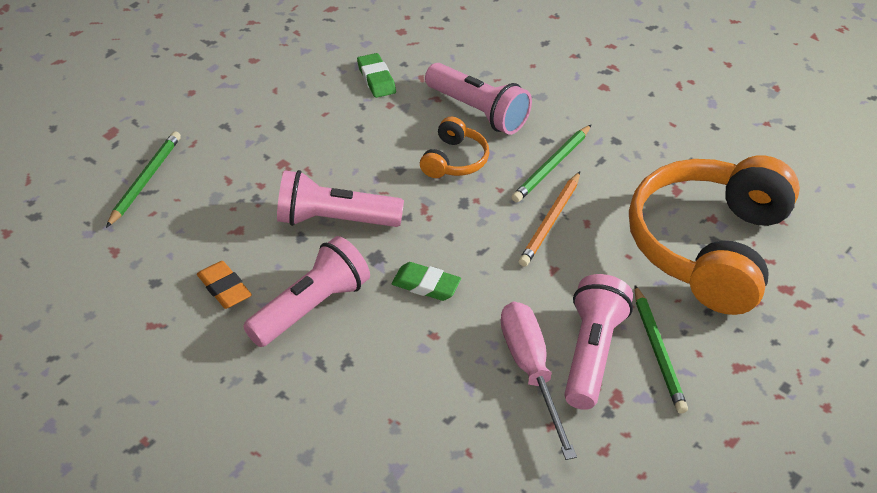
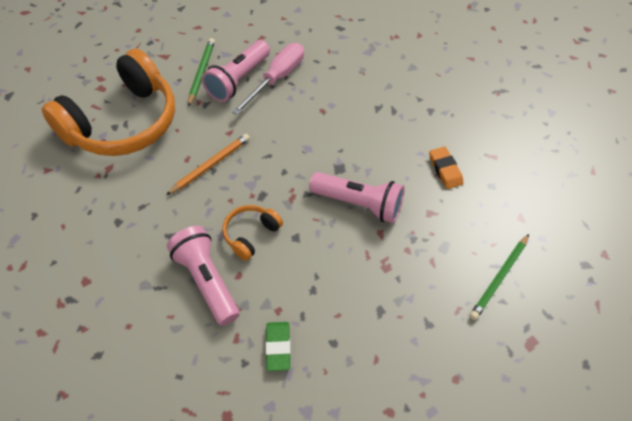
camera: 160 degrees left, 10 degrees up
(311, 307) = (391, 144): pink flashlight -> none
(426, 285) = (314, 141): green eraser -> none
(531, 371) = (277, 79): pink screwdriver -> pink screwdriver turned 150 degrees counterclockwise
(552, 166) = (181, 210): green pencil -> none

